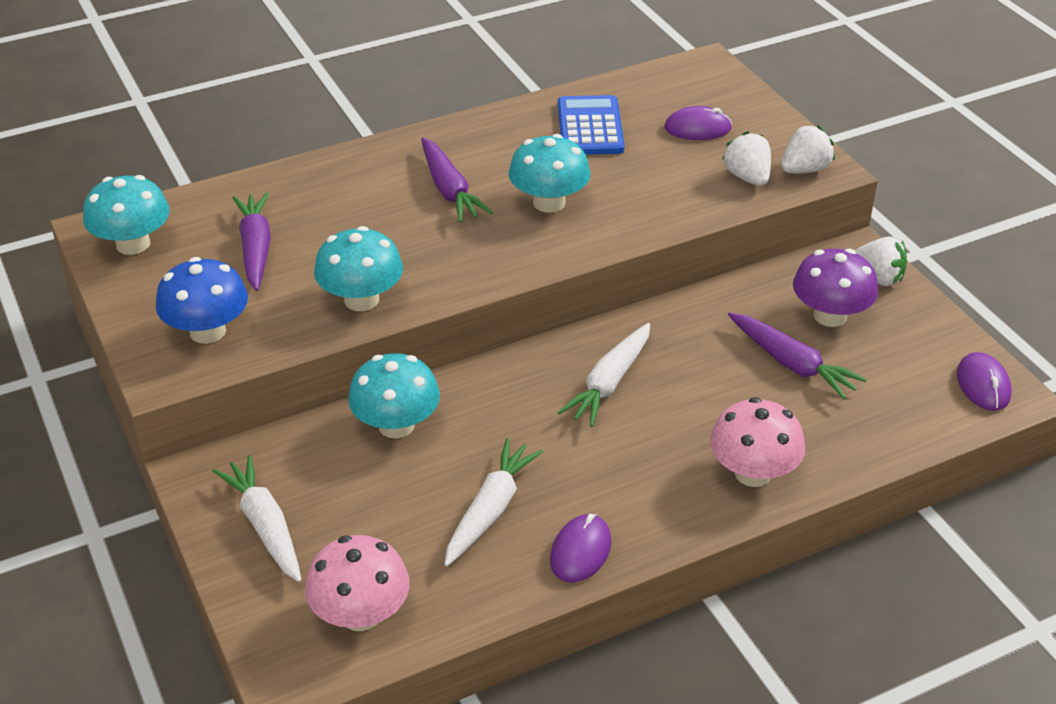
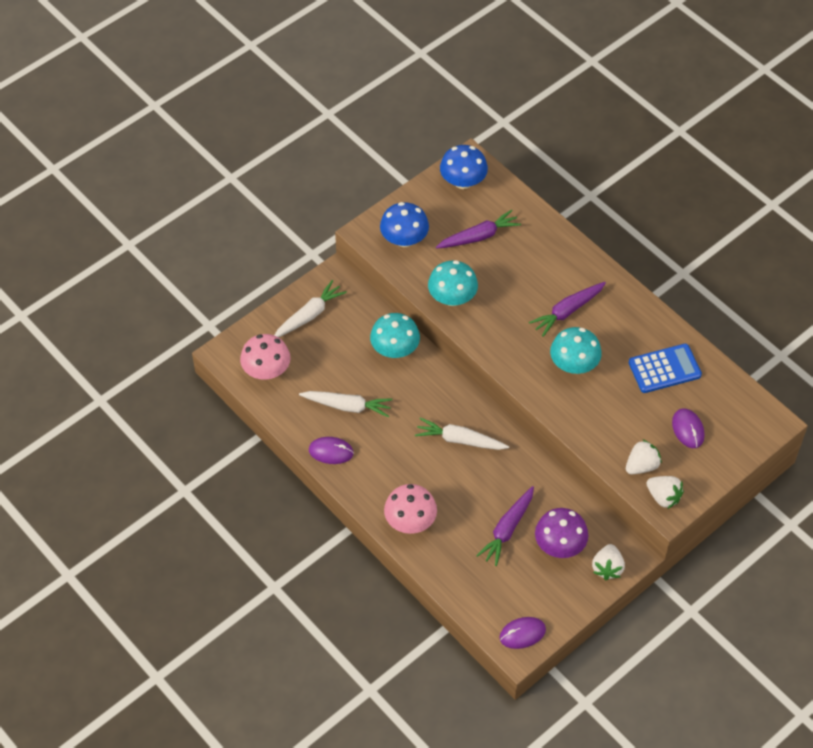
camera: 75 degrees right, 15 degrees up
(133, 244) = (463, 181): turquoise mushroom -> blue mushroom

